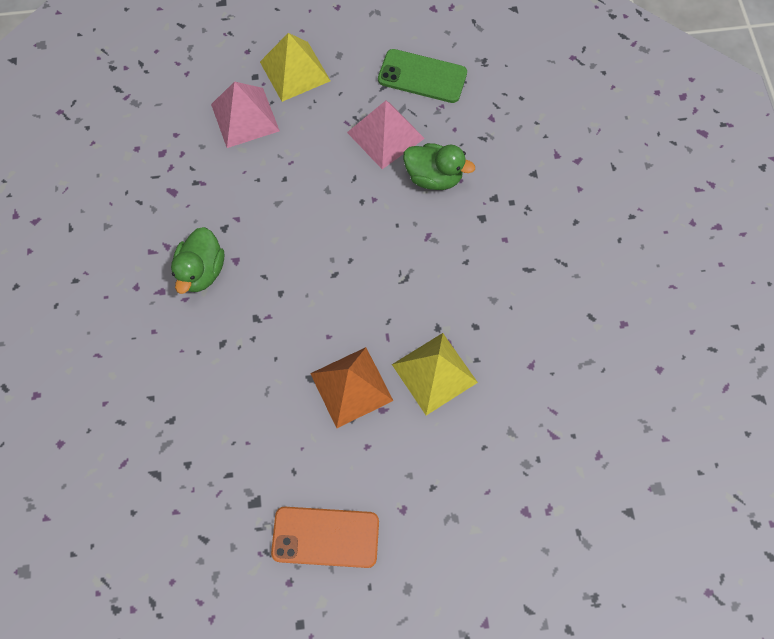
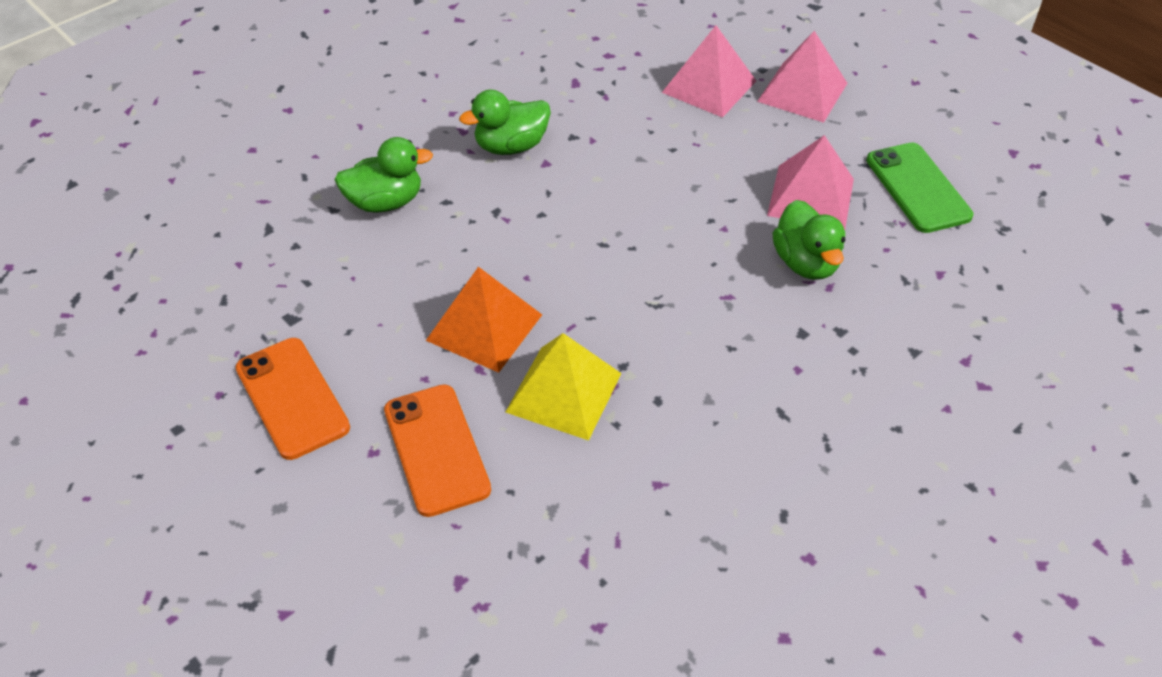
camera: 55 degrees right, 20 degrees down
(191, 382) = (385, 202): none -> green duck
(295, 71) = (802, 92): yellow pyramid -> pink pyramid
(426, 471) = (436, 449): none -> orange phone

